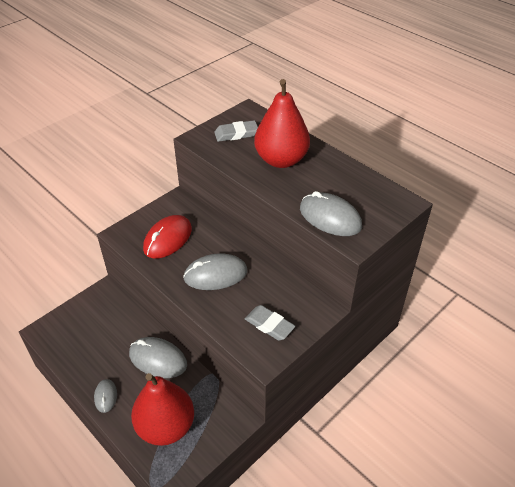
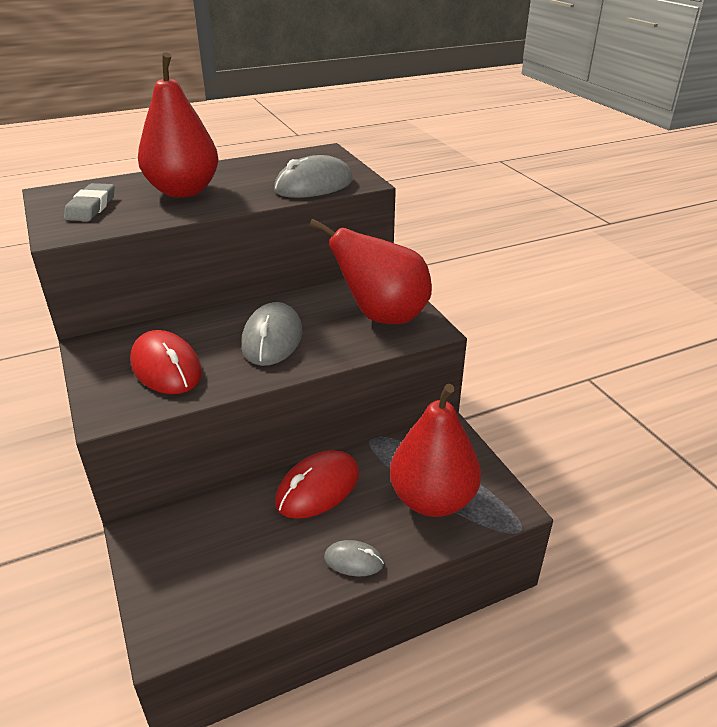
camera: 70 degrees left, 10 degrees down
(158, 359) = (318, 488): grey mouse -> red mouse
(269, 325) = (382, 316): grey eraser -> red pear

